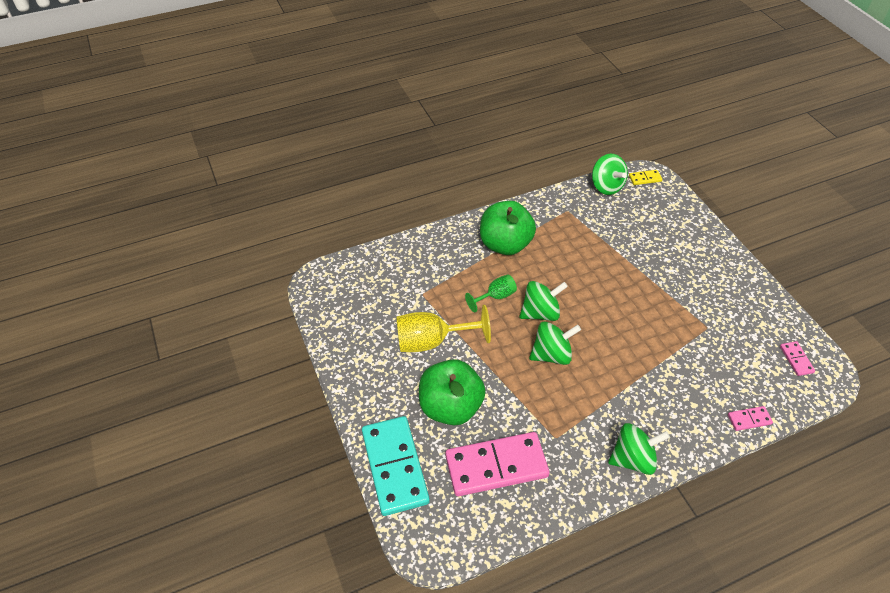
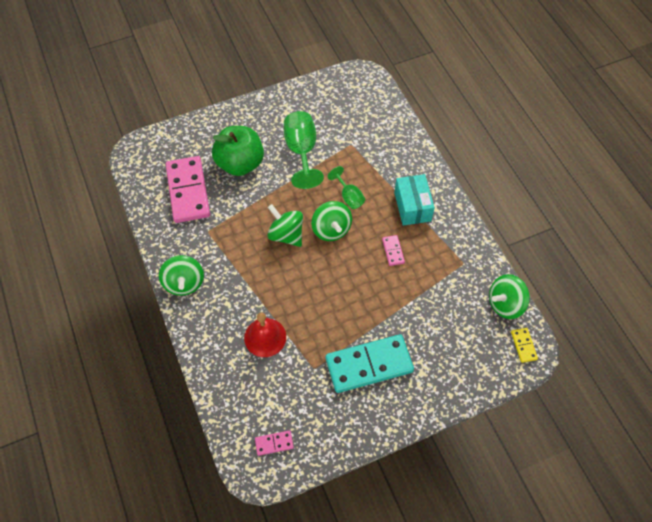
camera: 90 degrees right, 10 degrees up
(395, 466) = (194, 131): turquoise domino -> turquoise domino (369, 365)
(432, 341) = (301, 151): yellow goblet -> green goblet
(505, 244) = (412, 206): green apple -> turquoise box
(551, 354) = (286, 235): green spinning top -> green spinning top turned 150 degrees clockwise
(684, 371) = (265, 337): none -> red bell
(749, 419) = (212, 382): pink domino -> pink domino (393, 251)

